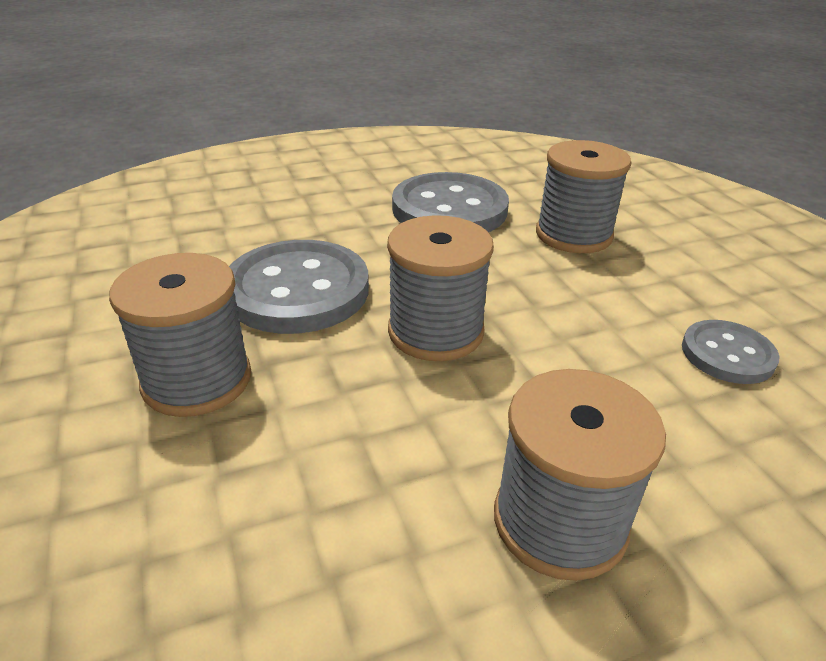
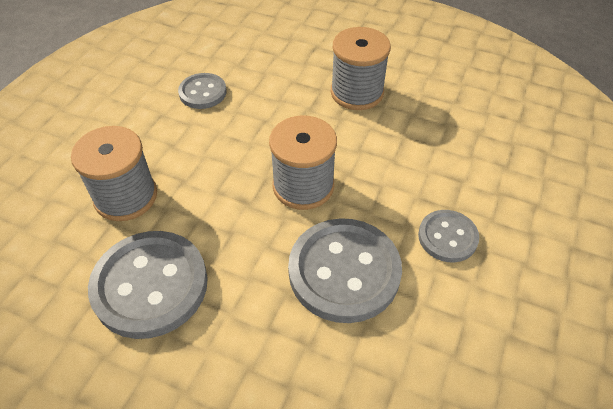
camera: 135 degrees left, 15 degrees up
(197, 380) = (447, 237): grey spool -> grey button

